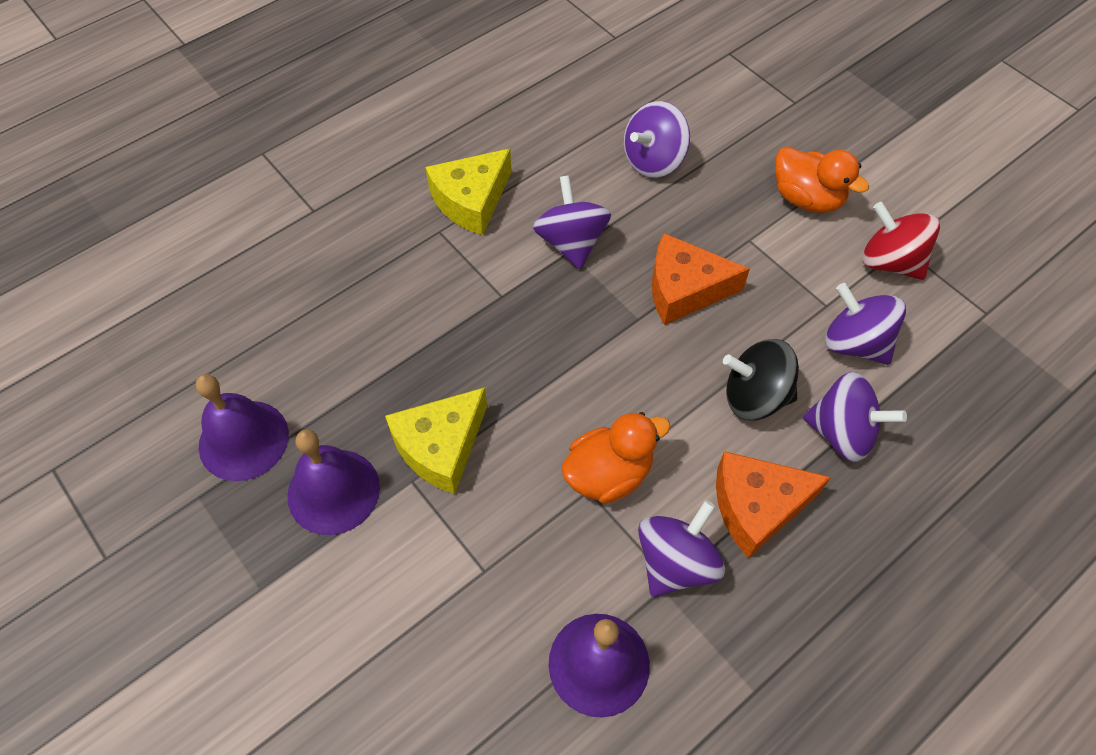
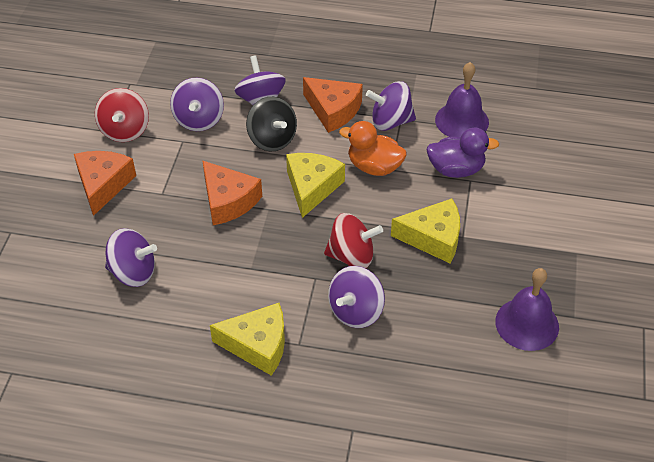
camera: 130 degrees left, 10 degrees down
(333, 491) = (504, 262): purple bell -> none
(496, 347) = (352, 256): none -> red spinning top
(517, 569) = (456, 169): none -> purple duck
(571, 242) = (243, 271): purple spinning top -> purple spinning top (356, 311)
(634, 381) = (312, 187): none -> yellow cheese
(806, 198) = (103, 185): orange duck -> orange cheese

